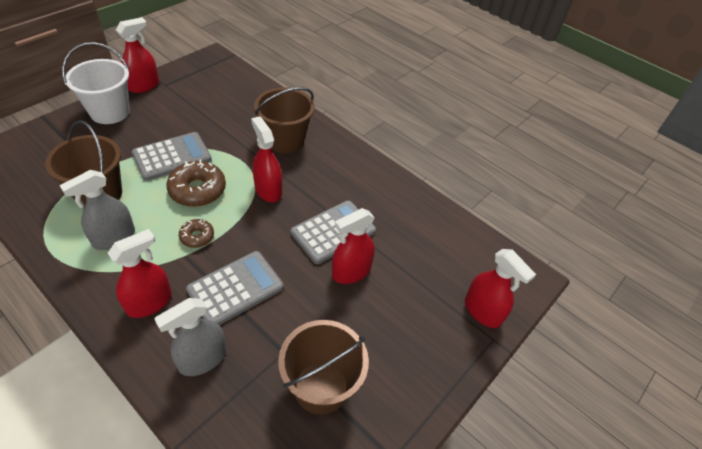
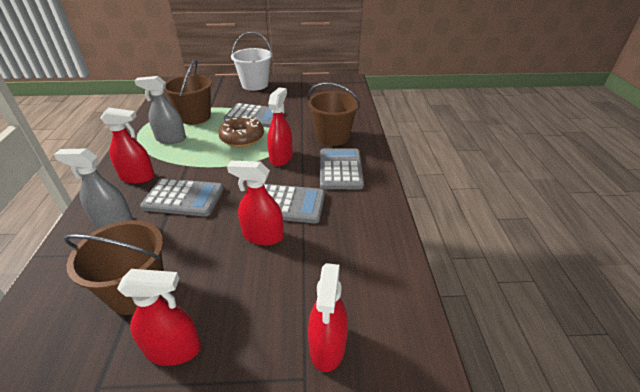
camera: 50 degrees right, 10 degrees down
(144, 86) = (289, 79): red spray bottle -> red spray bottle (174, 349)
(197, 237) = (207, 160): brown donut -> none
(333, 172) = (340, 169): none -> grey calculator

